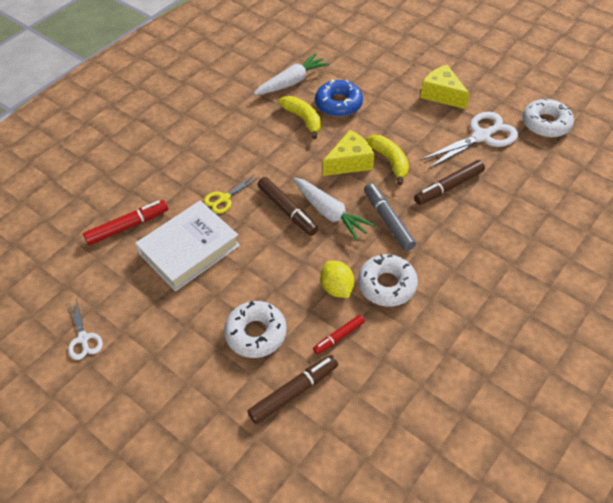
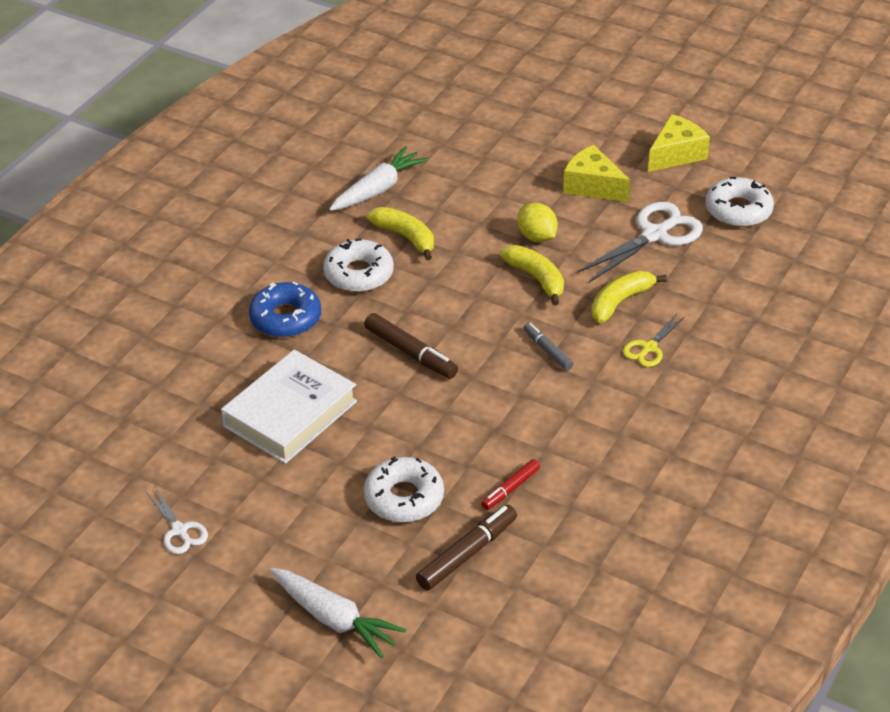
camera: 10 degrees left, 10 degrees down
(128, 226) = (197, 396): red marker -> none
(224, 198) = (321, 348): yellow scissors -> yellow scissors (649, 348)
(330, 213) = (468, 350): white carrot -> white carrot (334, 619)
(337, 288) = (496, 435): yellow lemon -> yellow lemon (536, 237)
(338, 104) = (451, 212): blue donut -> blue donut (285, 318)
(349, 162) = (482, 285): yellow cheese -> yellow cheese (676, 154)
(387, 285) = (560, 425): white donut -> white donut (358, 274)
(388, 220) = (547, 350): grey marker -> grey marker, size x0.62
(448, 187) = (620, 302): brown marker -> yellow banana

